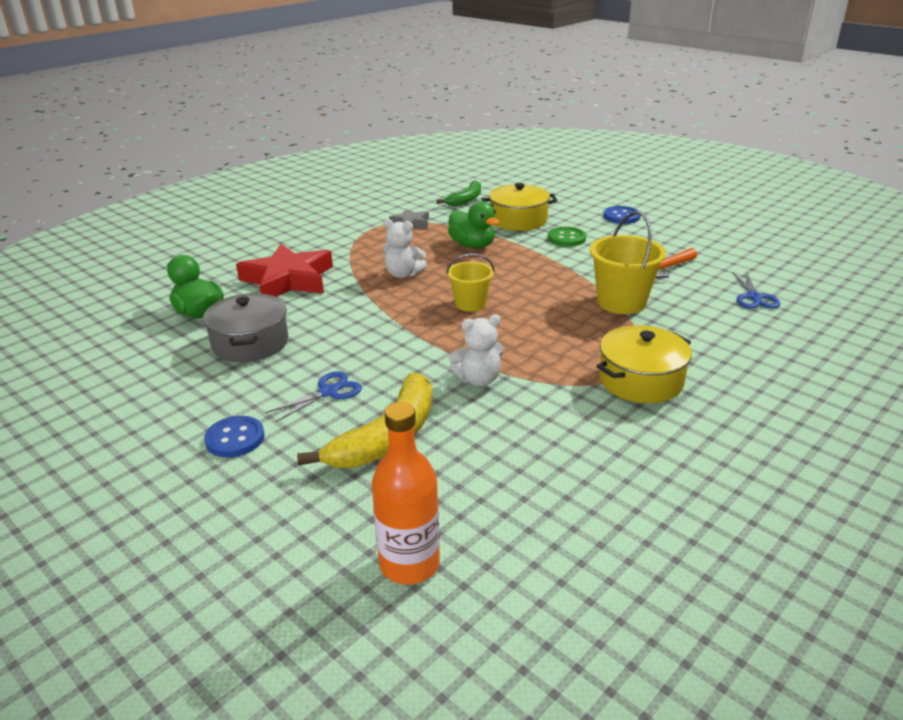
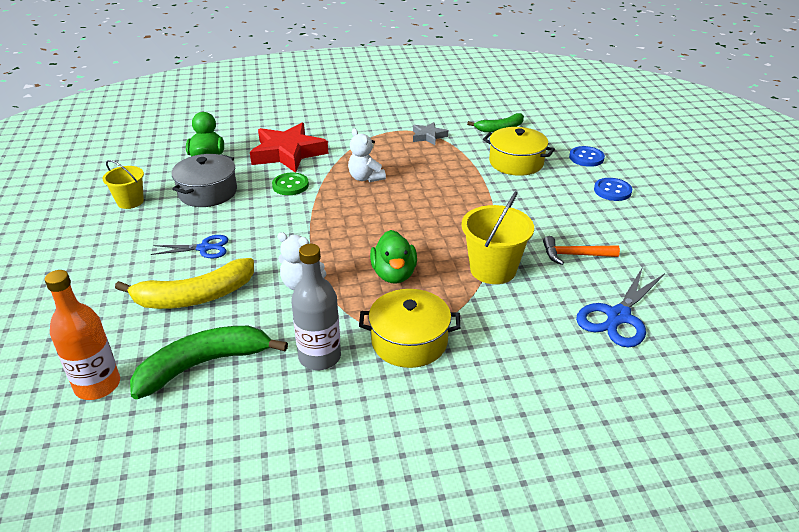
camera: 35 degrees right, 5 degrees up
(235, 438) = (120, 255): blue button -> blue button (586, 158)
(470, 304) = (378, 222): yellow bucket -> yellow bucket (130, 201)
(472, 245) = (448, 172): green duck -> green duck (394, 274)
(492, 487) = (203, 364): none -> green banana
(566, 238) = (532, 194): green button -> green button (290, 185)
(588, 427) = (319, 357): none -> grey bottle
(754, 297) = (618, 316): blue scissors -> blue scissors, size x1.57

